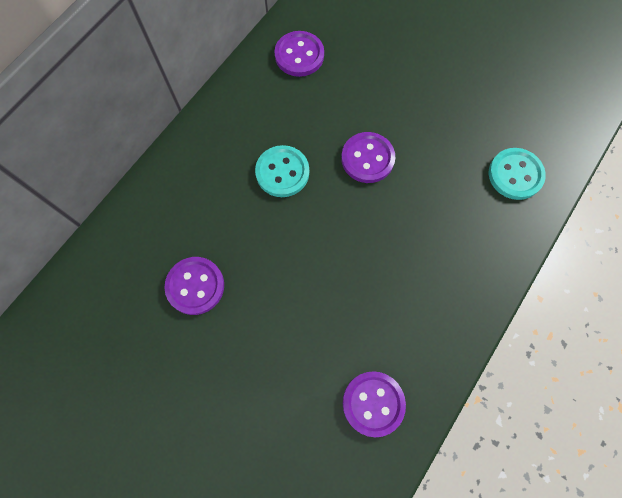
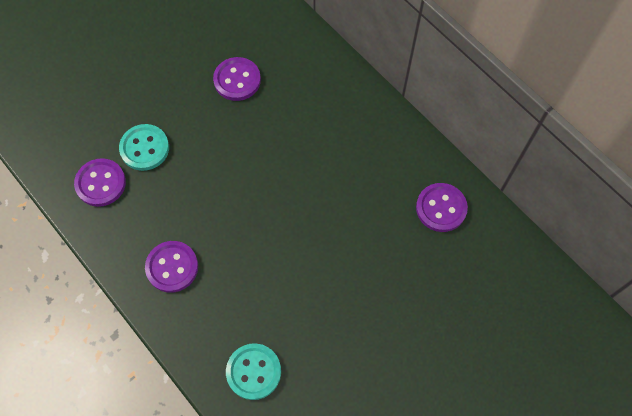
camera: 105 degrees right, 5 degrees down
(282, 172) = (317, 164): turquoise button -> turquoise button (144, 148)
(367, 158) = (310, 239): purple button -> purple button (172, 267)

